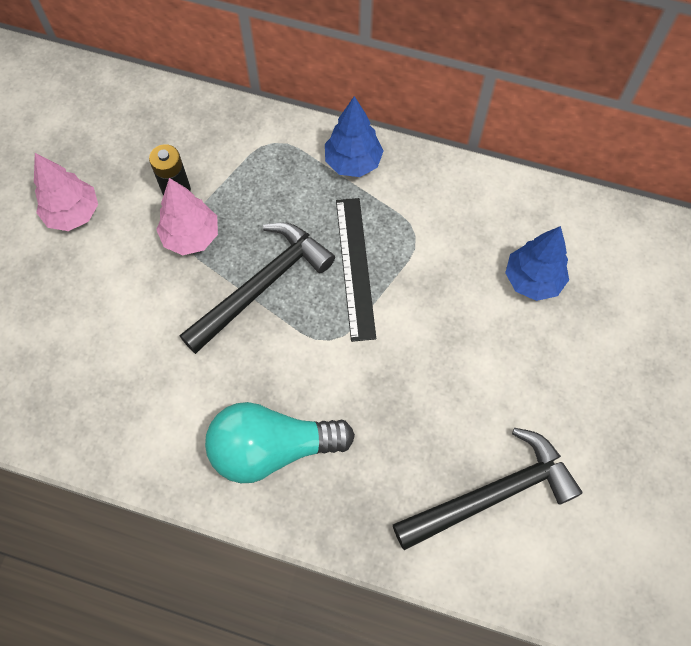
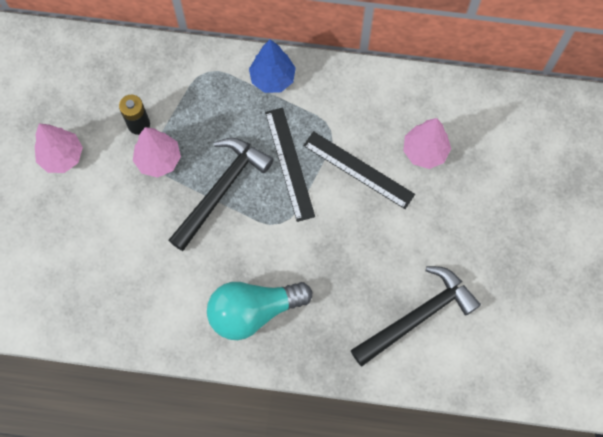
camera: 10 degrees left, 5 degrees up
(442, 289) = (358, 170): none -> black ruler
(532, 280) = (425, 151): blue tree -> pink tree

